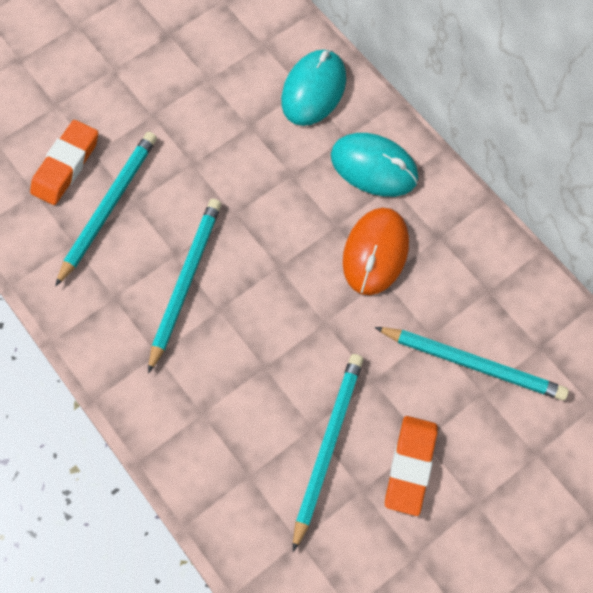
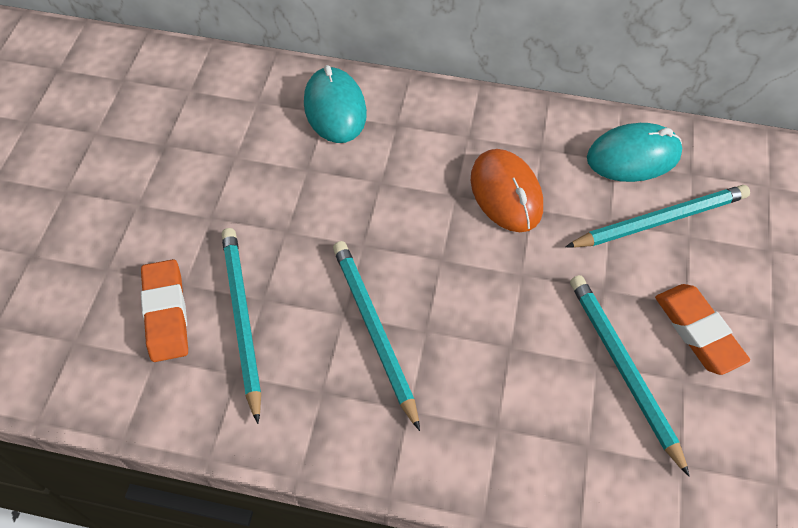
camera: 40 degrees left, 10 degrees down
(374, 167) = (440, 132): turquoise mouse -> turquoise mouse (633, 156)

